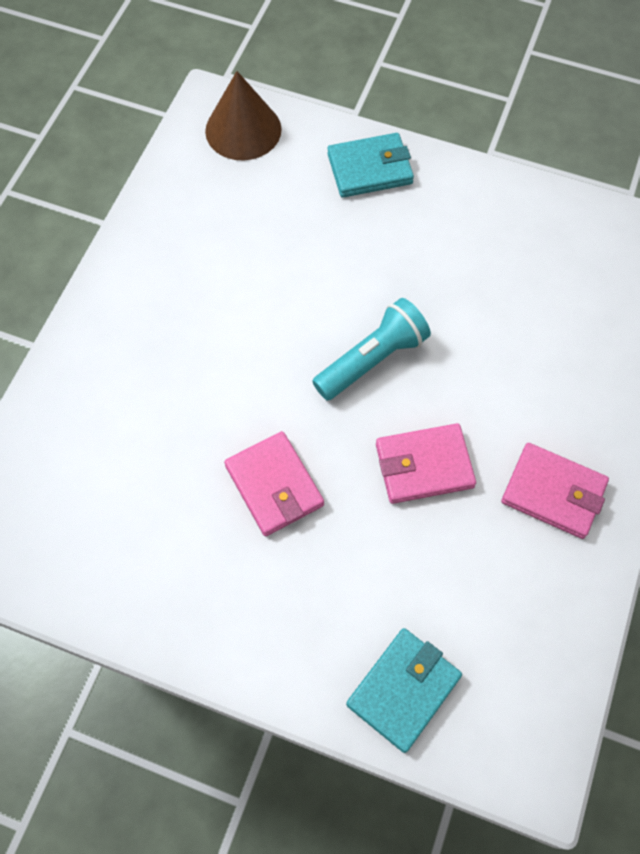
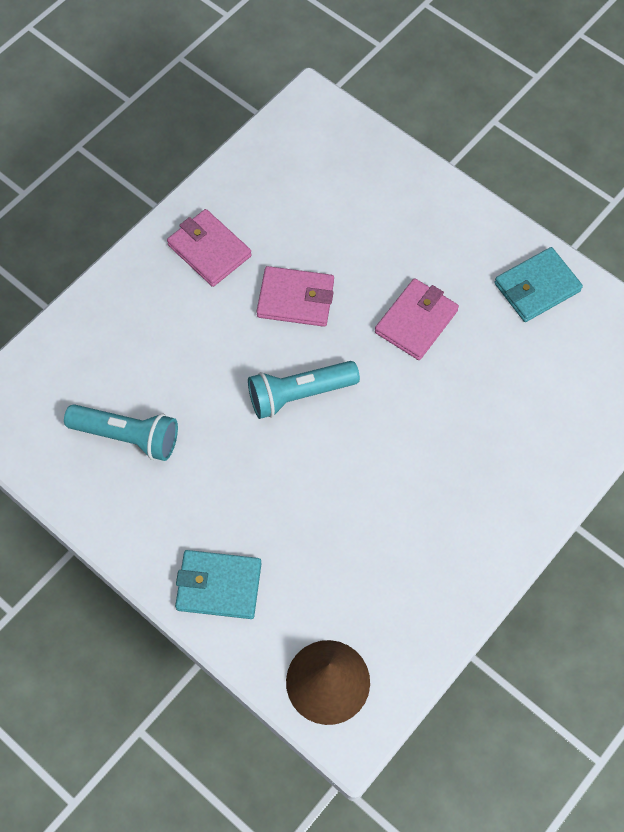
camera: 160 degrees left, 0 degrees up
(274, 485) = (416, 321): pink wallet -> pink wallet turned 45 degrees clockwise
(403, 690) = (374, 168): turquoise wallet -> turquoise wallet (537, 287)
(523, 264) = (128, 436): none -> turquoise flashlight

